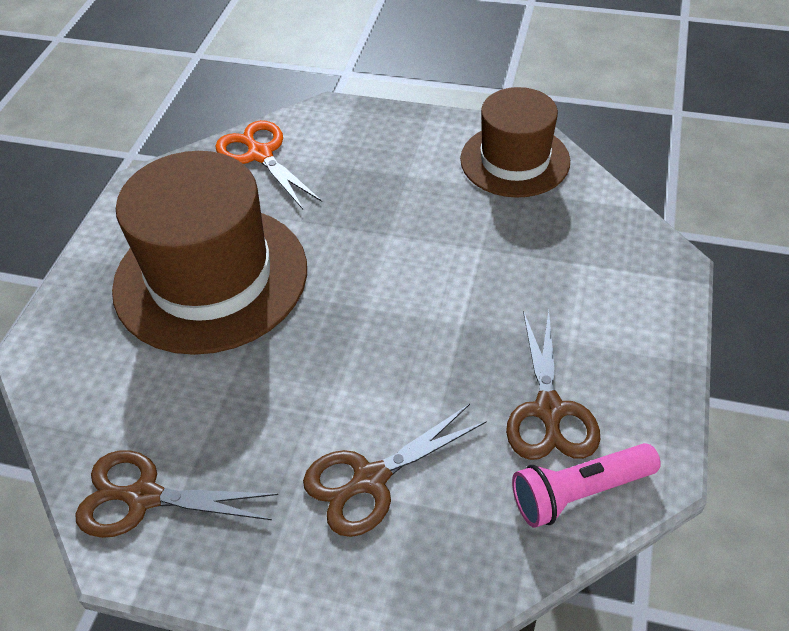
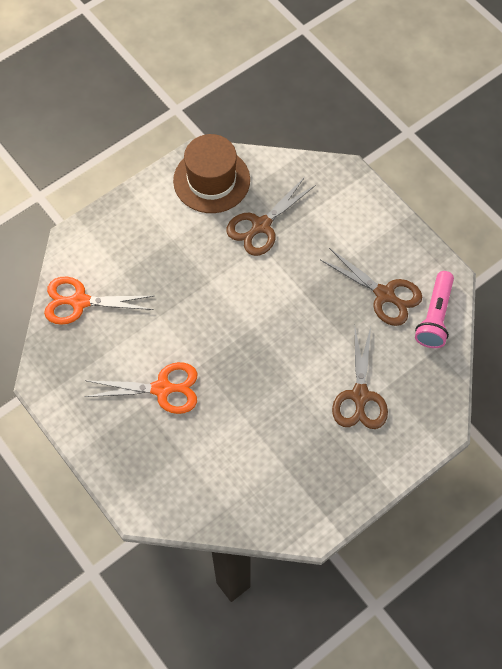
camera: 55 degrees left, 15 degrees up
(143, 497) = (288, 502): brown scissors -> brown scissors (261, 226)
(211, 277) = (162, 389): brown hat -> orange scissors

